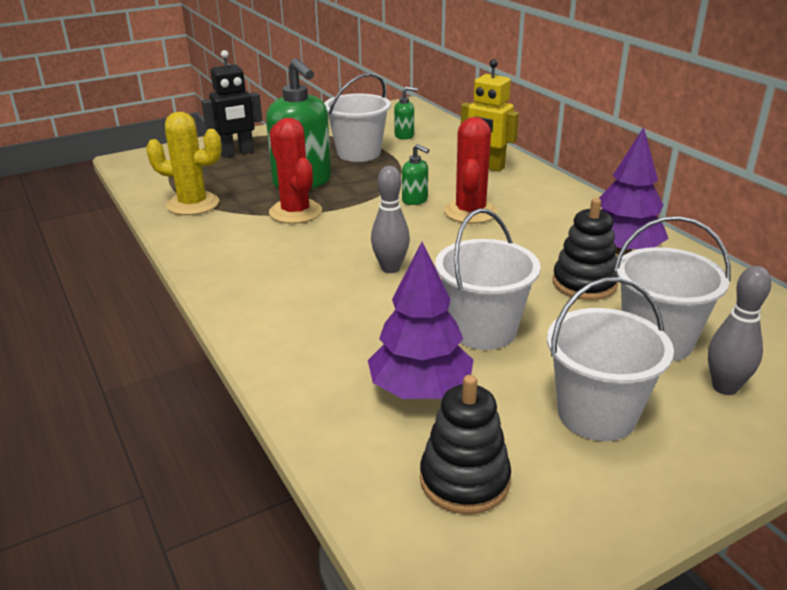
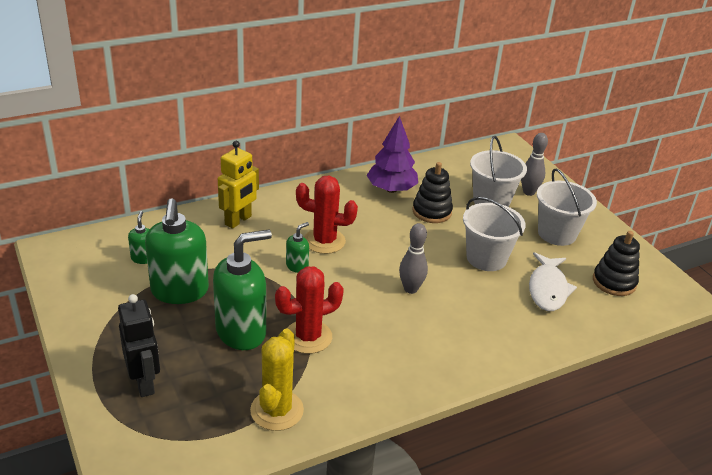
camera: 90 degrees left, 5 degrees up
(359, 153) = (180, 291): white bucket -> green soap dispenser
(420, 390) = (548, 289): purple tree -> white fish

